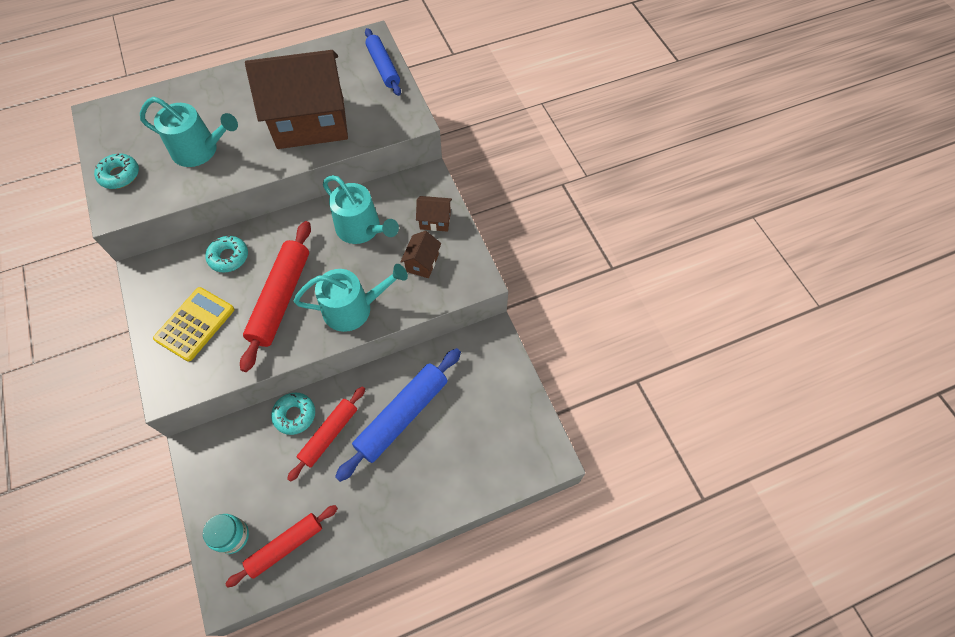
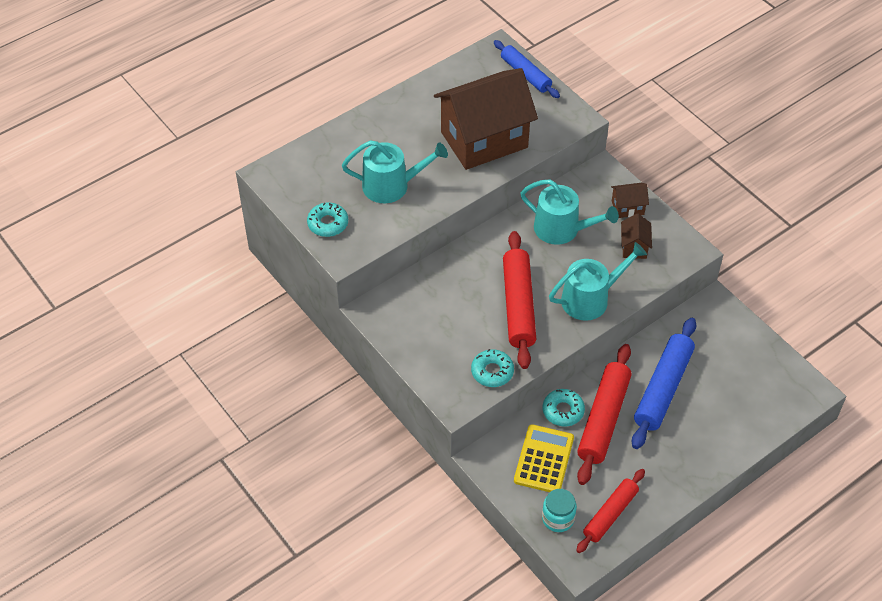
camera: 15 degrees left, 10 degrees down
(195, 324) = (449, 344): yellow calculator -> yellow calculator (544, 459)
(229, 257) = (448, 281): turquoise donut -> turquoise donut (492, 372)
(329, 435) = (603, 419): red rolling pin -> red rolling pin, size x1.54

